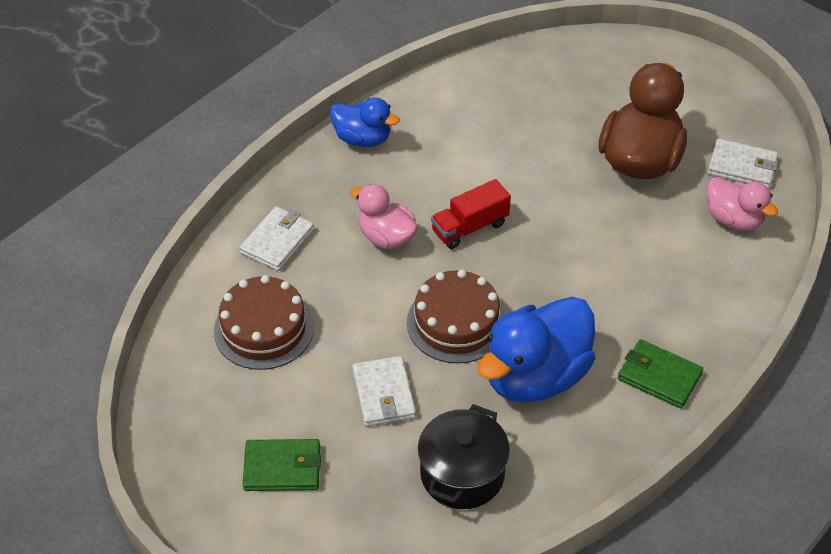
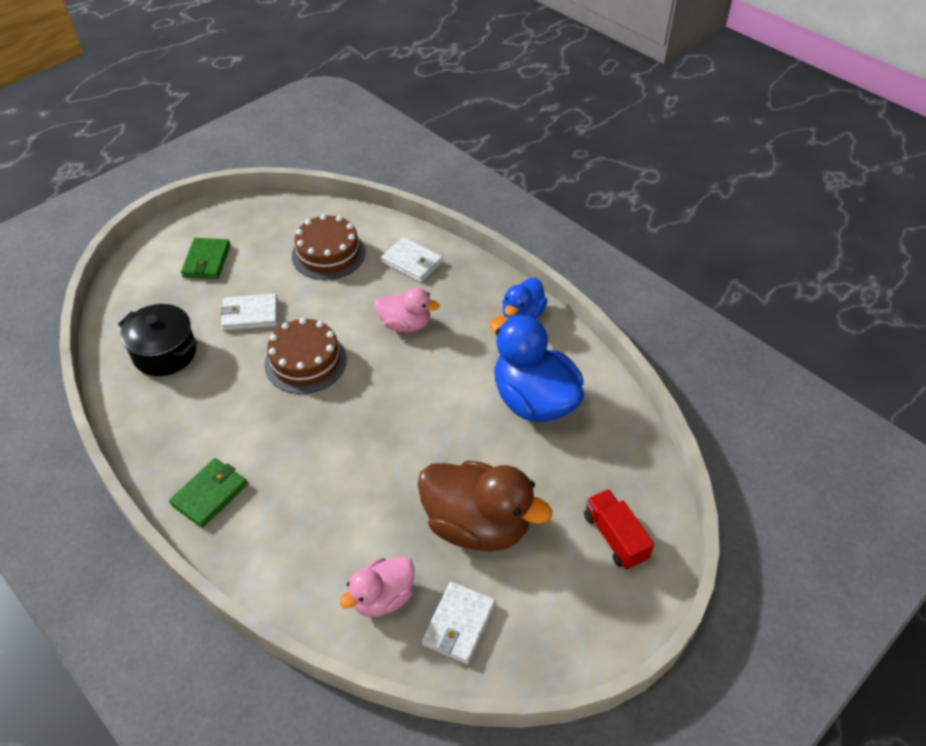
camera: 95 degrees right, 0 degrees up
(386, 237) = (405, 324): pink duck -> pink duck turned 60 degrees clockwise
(470, 227) = (407, 379): red truck -> red truck (615, 537)
(535, 376) = (237, 407): blue duck -> blue duck (533, 400)

